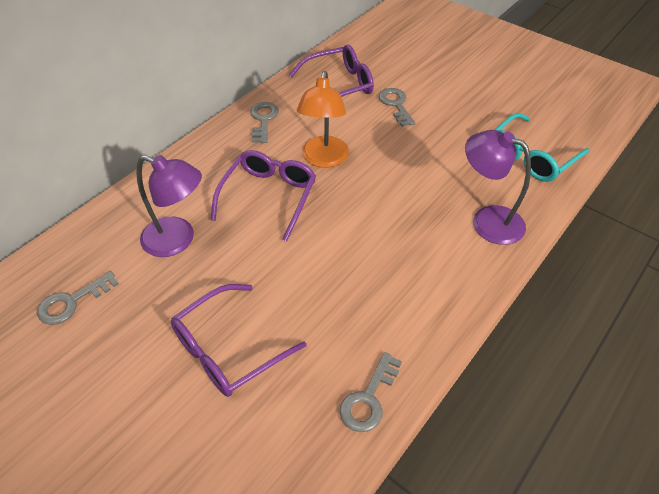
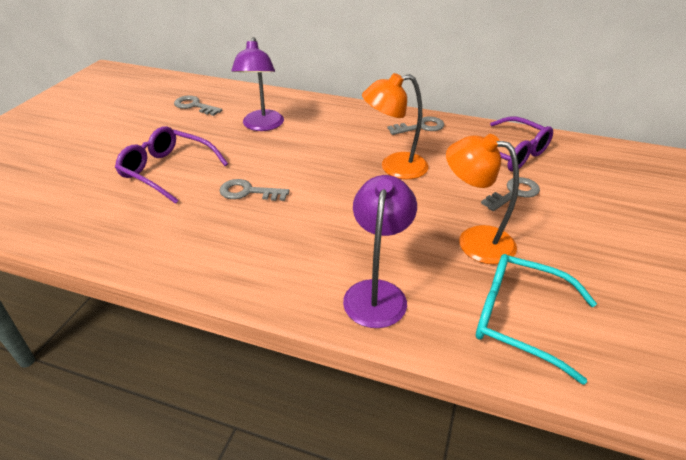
camera: 70 degrees right, 10 degrees down
(269, 196) = (329, 151): purple glasses -> none
(369, 398) = (129, 248): grey key -> grey key (248, 192)
(445, 147) = (474, 240): none -> orange lamp

